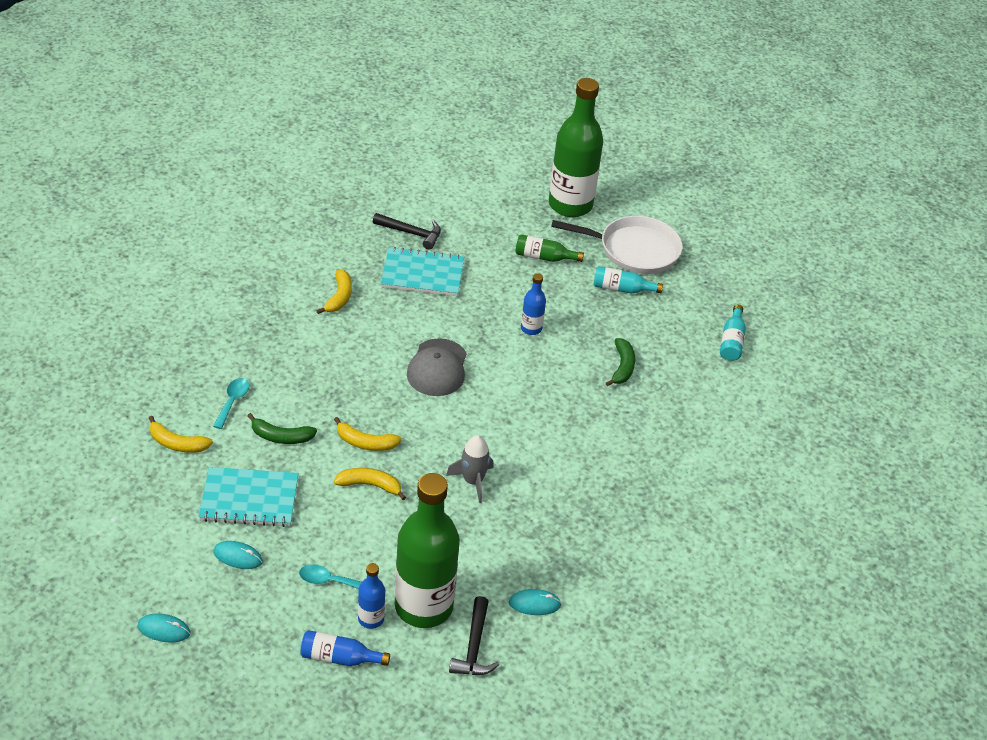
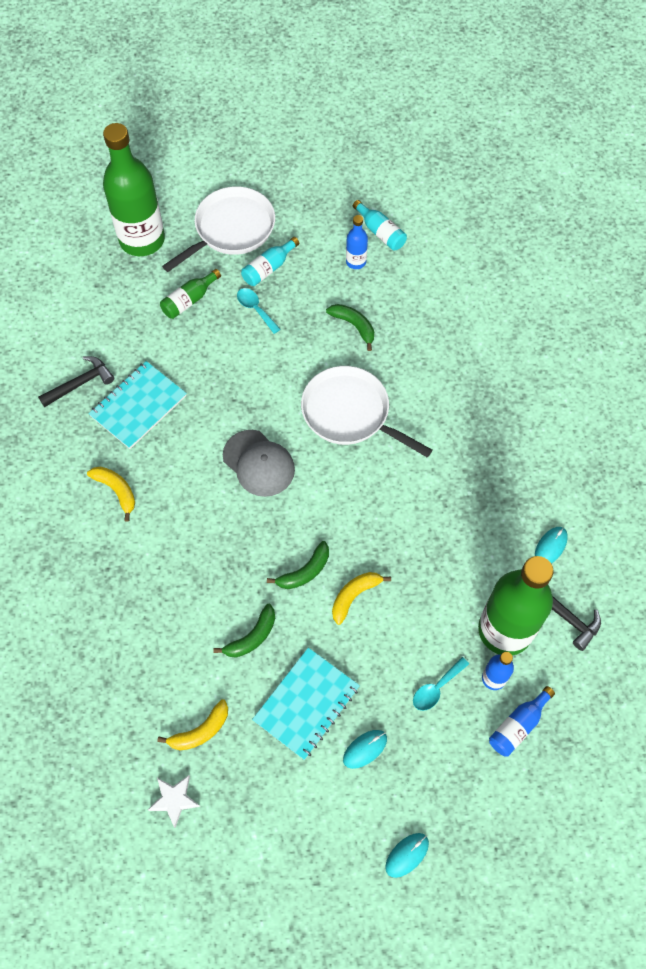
camera: 50 degrees left, 20 degrees up
(109, 455) = (174, 800): none -> white star
(232, 401) = (182, 654): turquoise spoon -> turquoise spoon (255, 309)
(365, 442) = (304, 571): yellow banana -> green banana
(473, 481) = (401, 514): grey rocket -> none
(531, 328) = (264, 364): blue bottle -> blue bottle (356, 262)
(537, 403) = (349, 413): none -> white pan

